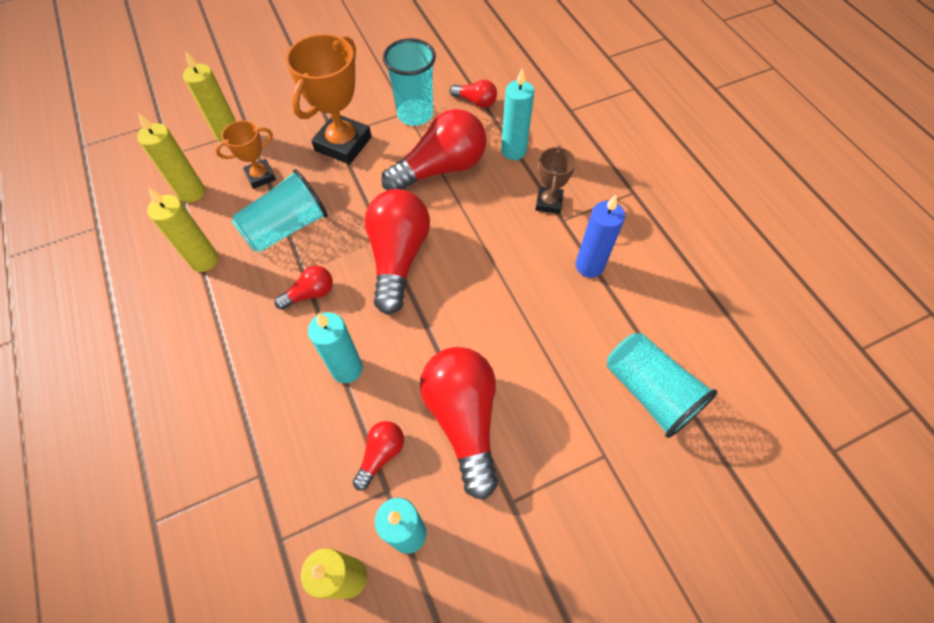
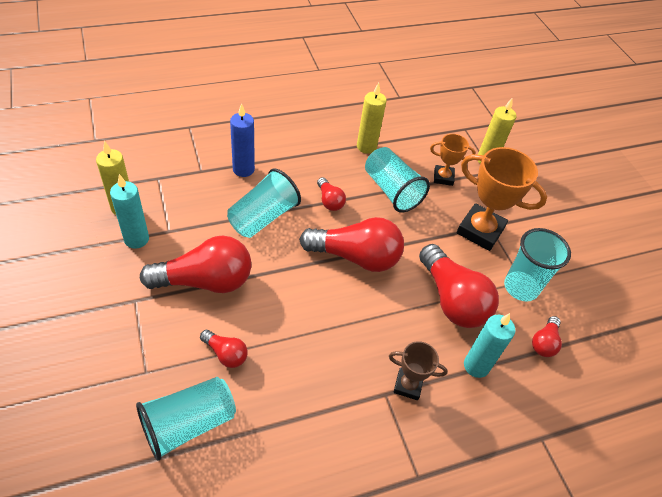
camera: 90 degrees right, 10 degrees down
(192, 192) = (428, 140): yellow candle -> none
(260, 176) = (443, 177): orange trophy -> orange trophy turned 60 degrees counterclockwise
(347, 369) = (263, 217): turquoise candle -> turquoise cup
(381, 454) = (194, 230): red light bulb -> red light bulb (226, 354)
(589, 266) = (328, 405): blue candle -> blue candle (243, 169)

